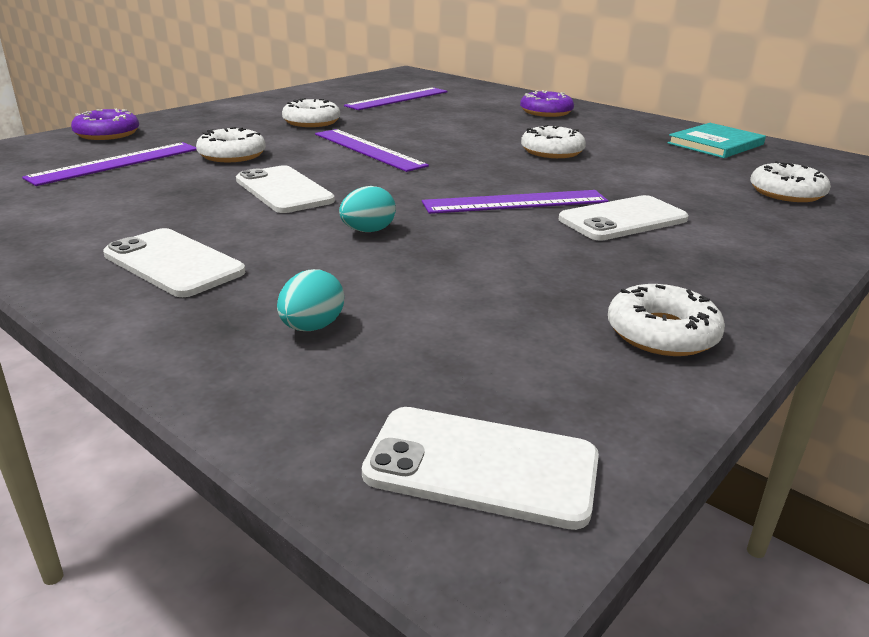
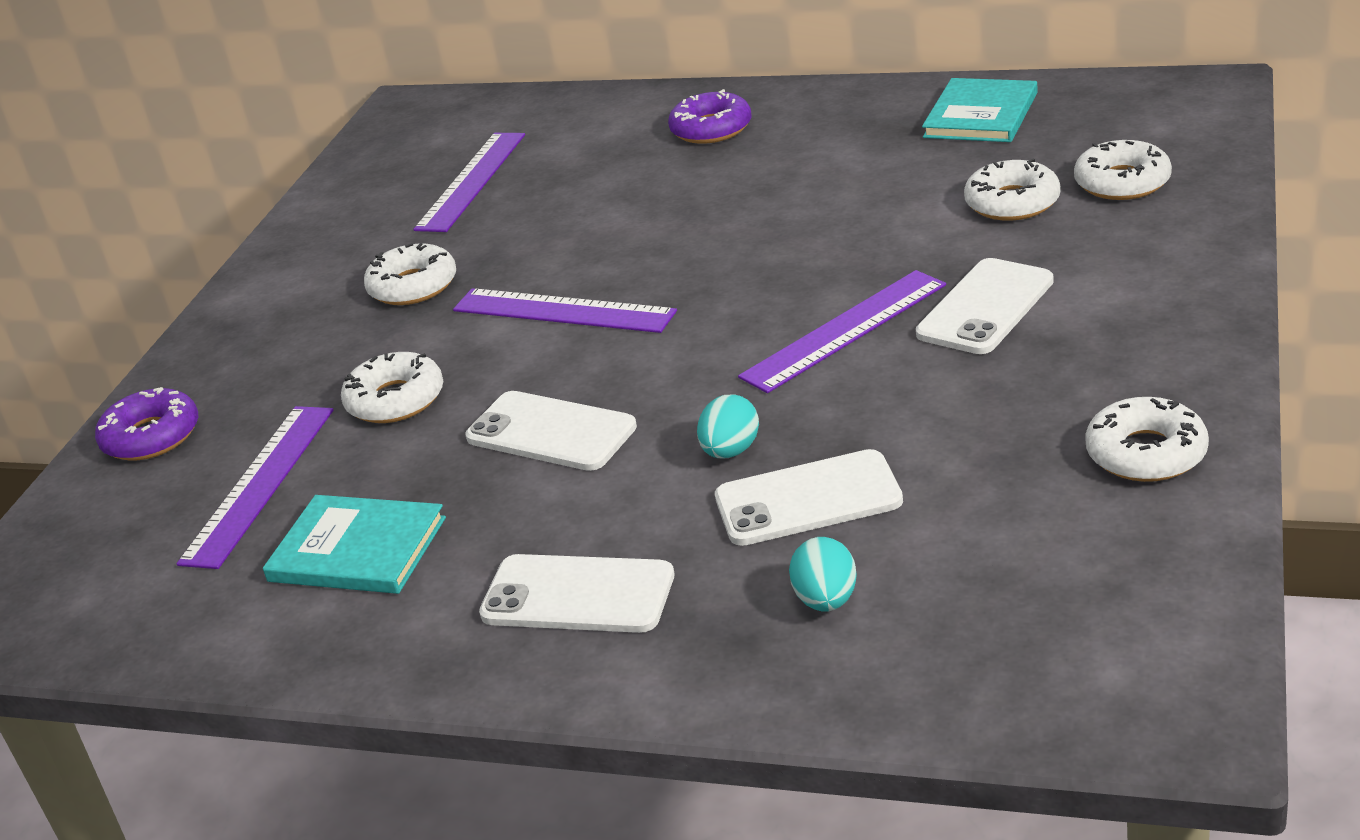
camera: 20 degrees left, 5 degrees up
(107, 202) = (357, 549): none -> turquoise book
(481, 466) = (1117, 658): white phone -> white phone (808, 499)
(552, 151) = (798, 215): white donut -> white donut (1012, 202)

